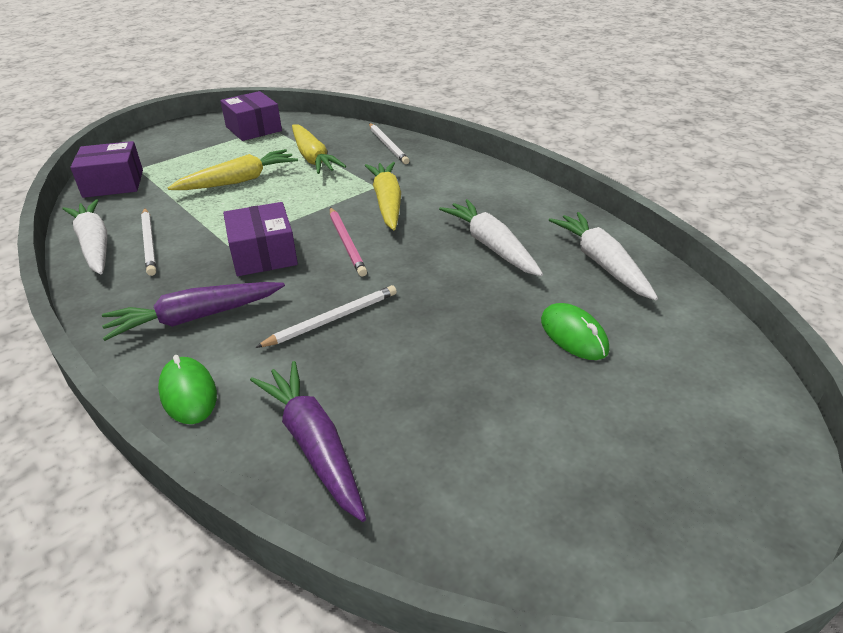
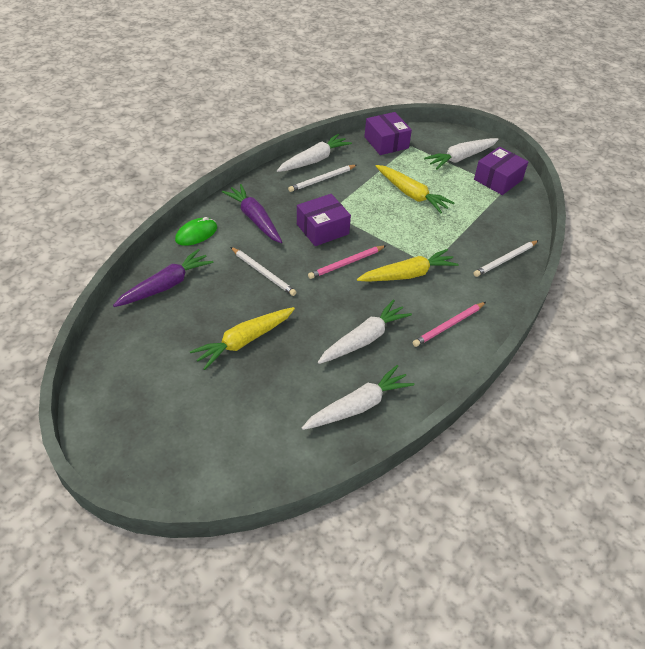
camera: 75 degrees right, 10 degrees up
(195, 142) = (461, 158): none -> white carrot
(313, 158) = (462, 222): yellow carrot -> yellow carrot (244, 341)
(479, 189) = (449, 325): none -> pink pencil
(573, 335) = (267, 388): green mouse -> none

